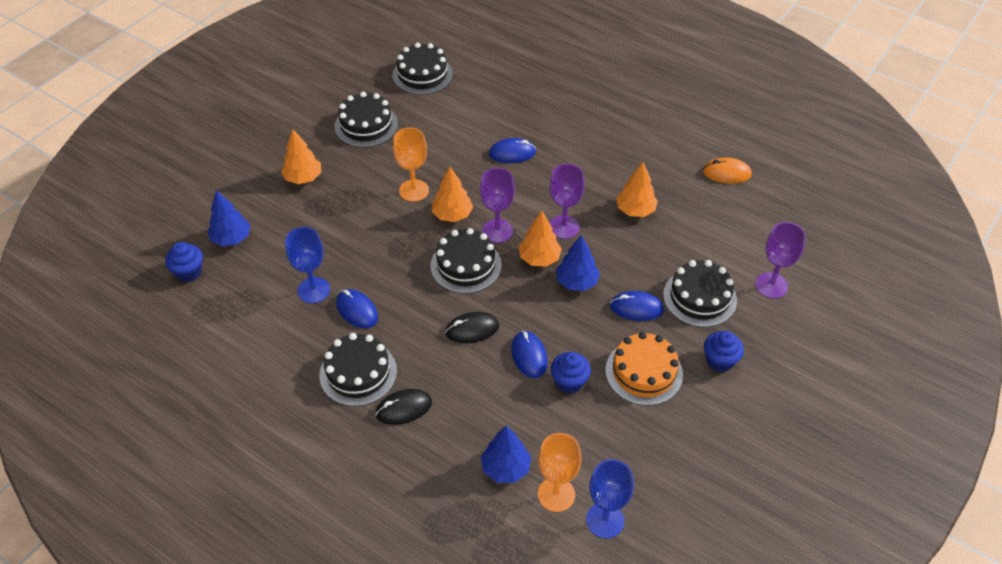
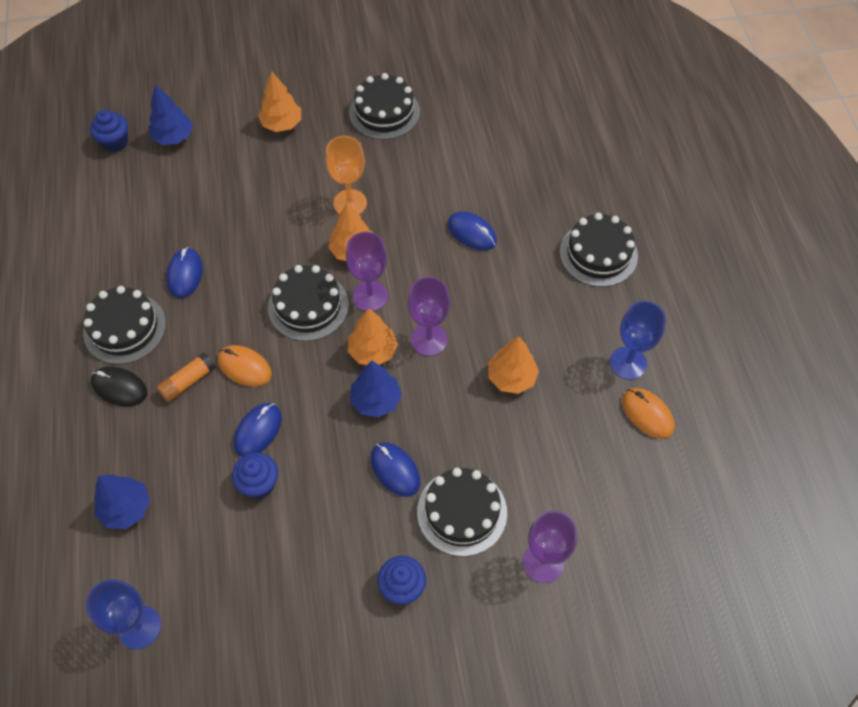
camera: 45 degrees right, 10 degrees up
(314, 290) = (176, 230): blue goblet -> blue goblet (628, 363)
(422, 74) = (487, 97): black cake -> black cake (598, 254)
(446, 367) = (188, 381): none -> orange glue stick
(472, 329) = (244, 367): black mouse -> orange mouse
(556, 494) = (133, 568): orange goblet -> none
(644, 372) = (327, 534): orange cake -> none

